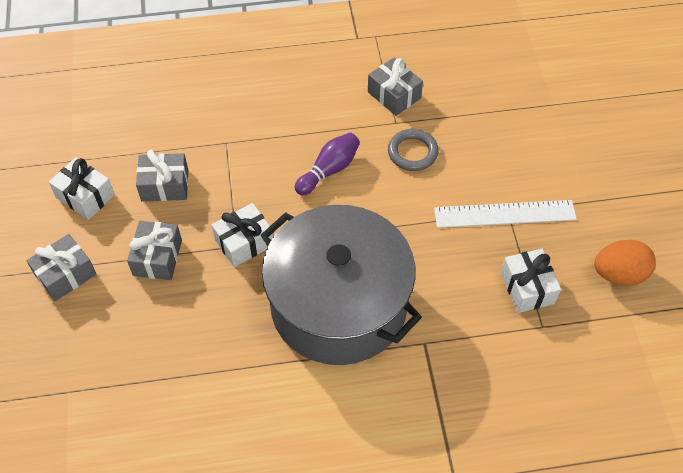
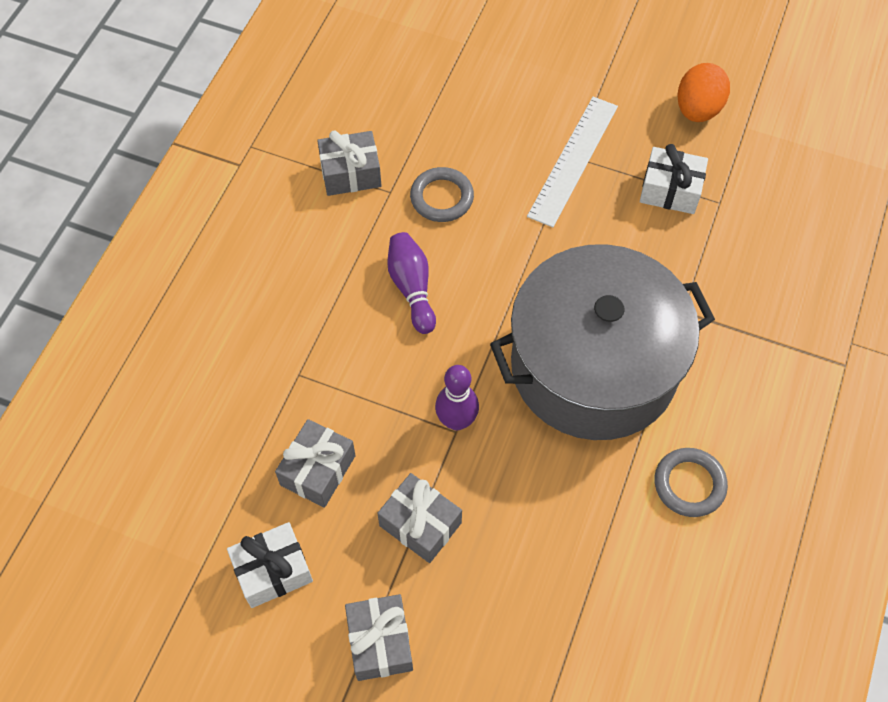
camera: 60 degrees left, 5 degrees up
(244, 242) = (456, 421): white gift -> purple bowling pin
(280, 409) = (689, 484): none -> grey ring

